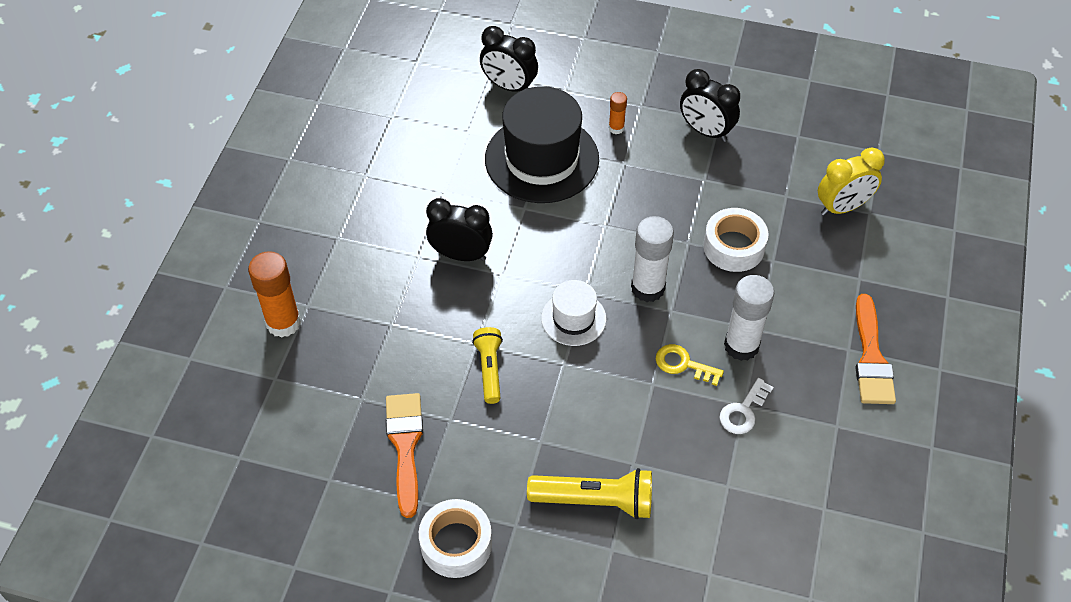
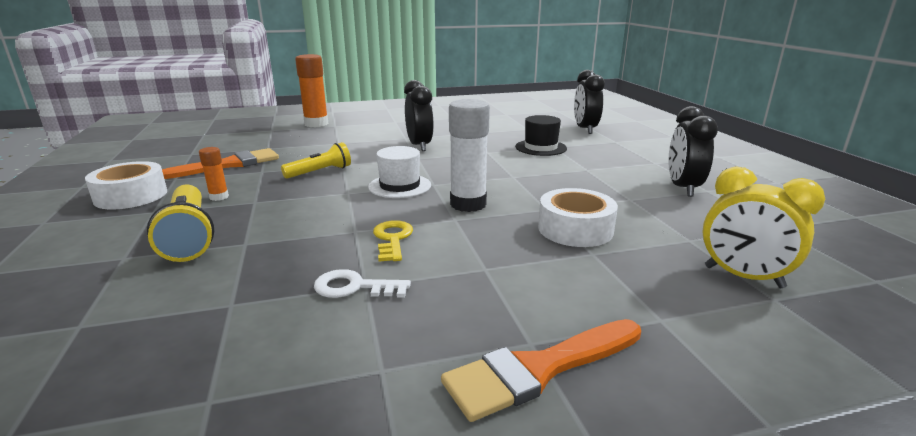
camera: 60 degrees right, 30 degrees down
(542, 159) = (541, 147): black hat -> black hat, size x0.52
(616, 128) = (615, 160): orange glue stick -> orange glue stick (219, 197)
(741, 346) = (450, 263): white glue stick -> none

